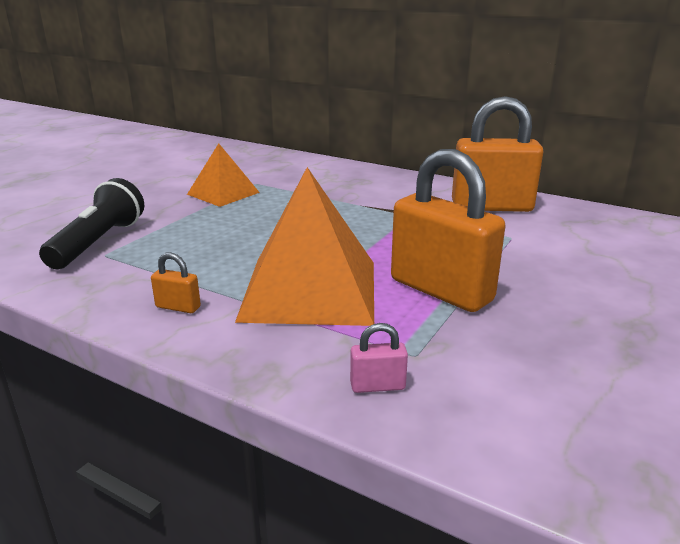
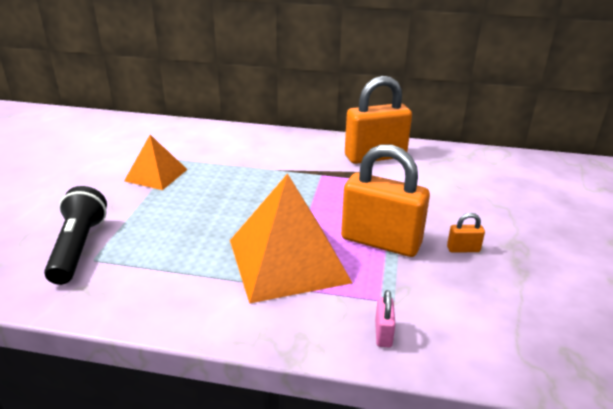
camera: 20 degrees left, 5 degrees up
(178, 307) = (195, 299): orange padlock -> orange padlock (463, 249)
(377, 386) = (383, 333): pink padlock -> pink padlock turned 60 degrees counterclockwise

